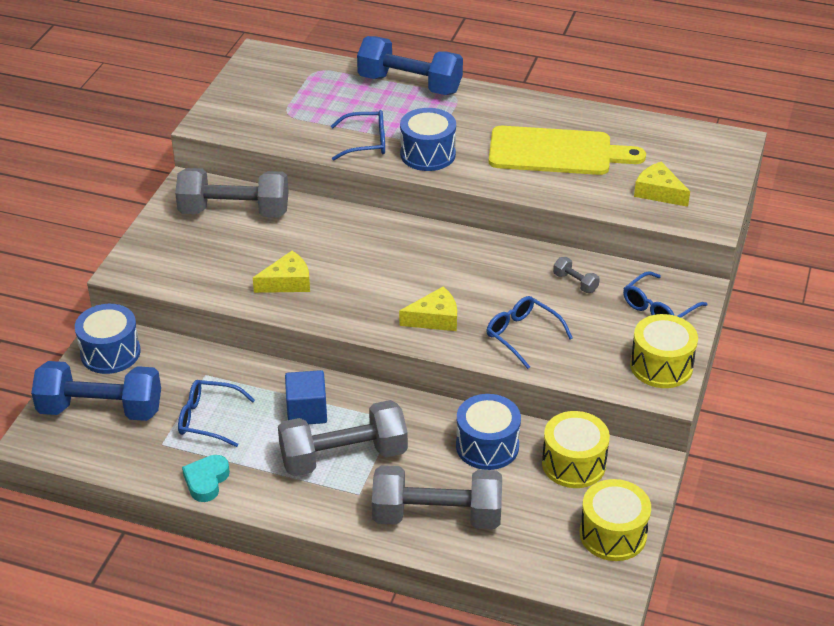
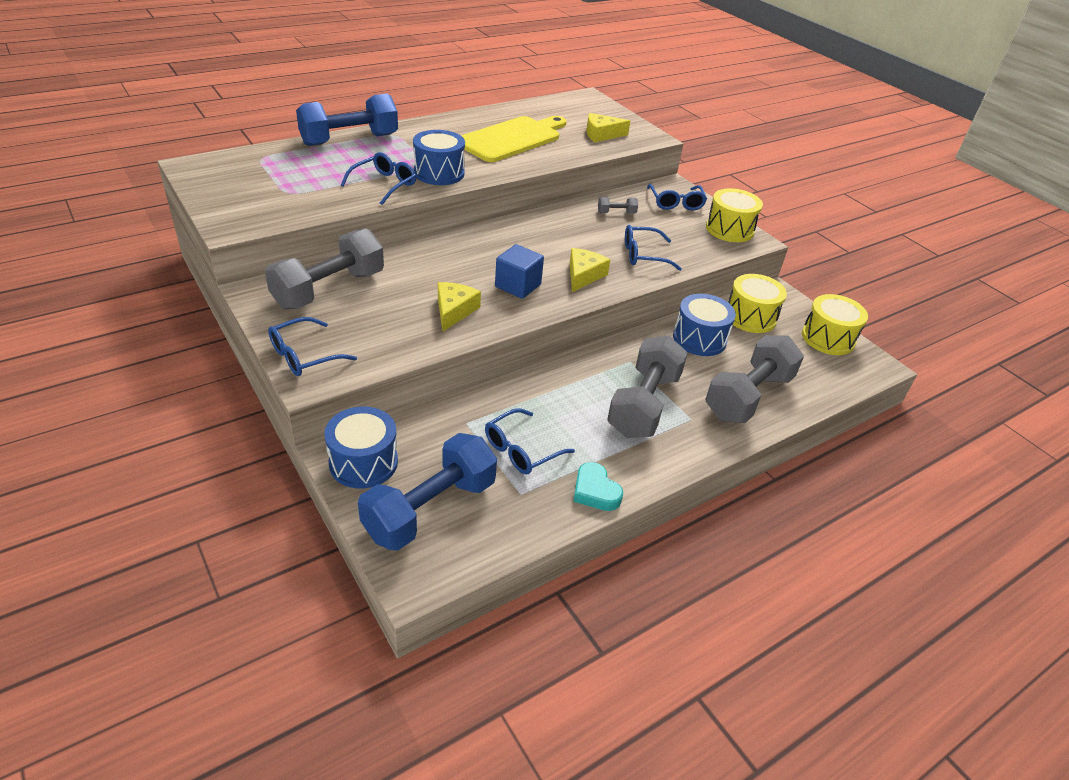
camera: 55 degrees left, 0 degrees up
(147, 251) = (304, 356): none -> blue glasses
(307, 411) = (574, 395): blue cube -> blue cube (518, 285)

